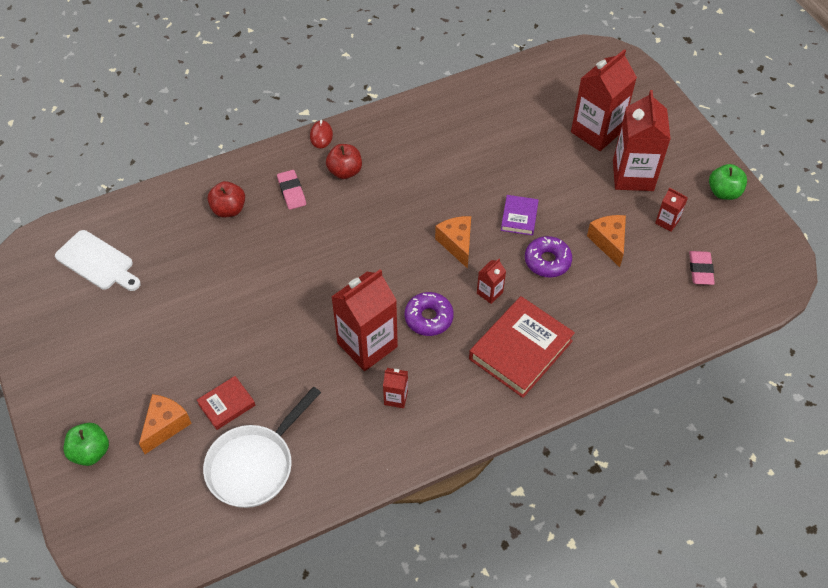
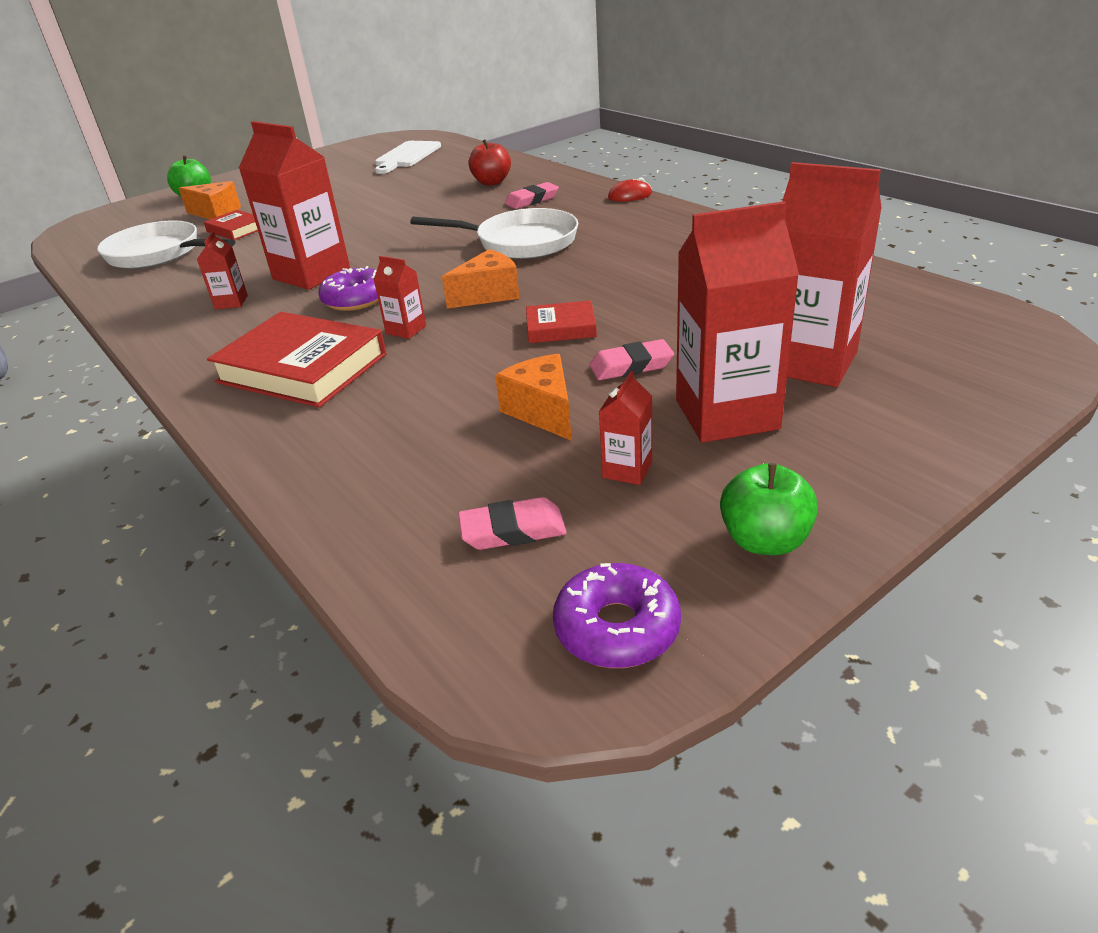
camera: 80 degrees right, 20 degrees down
(345, 171) = (580, 216): red apple -> none
(376, 214) = (520, 242): none -> white pan
(519, 217) = (561, 327): purple book -> red book
(547, 261) = (480, 363): purple donut -> purple donut (617, 628)
(575, 197) = (631, 366): none -> pink eraser
(608, 242) = (543, 411): orange cheese -> orange cheese turned 90 degrees counterclockwise

